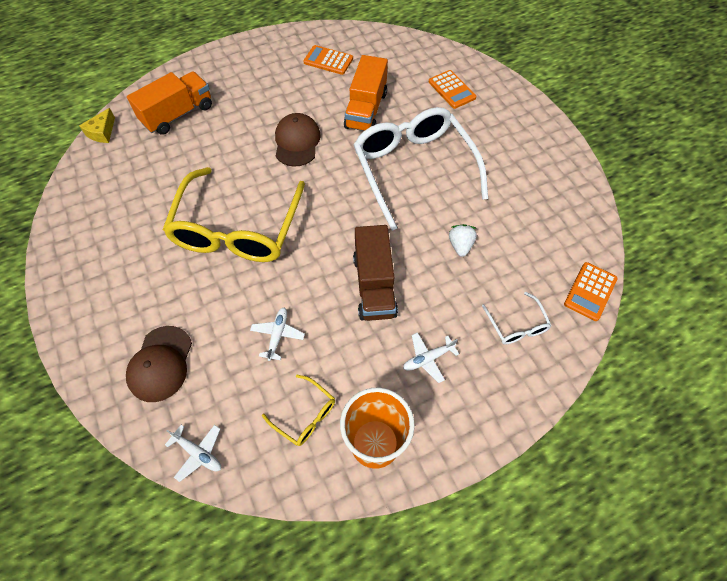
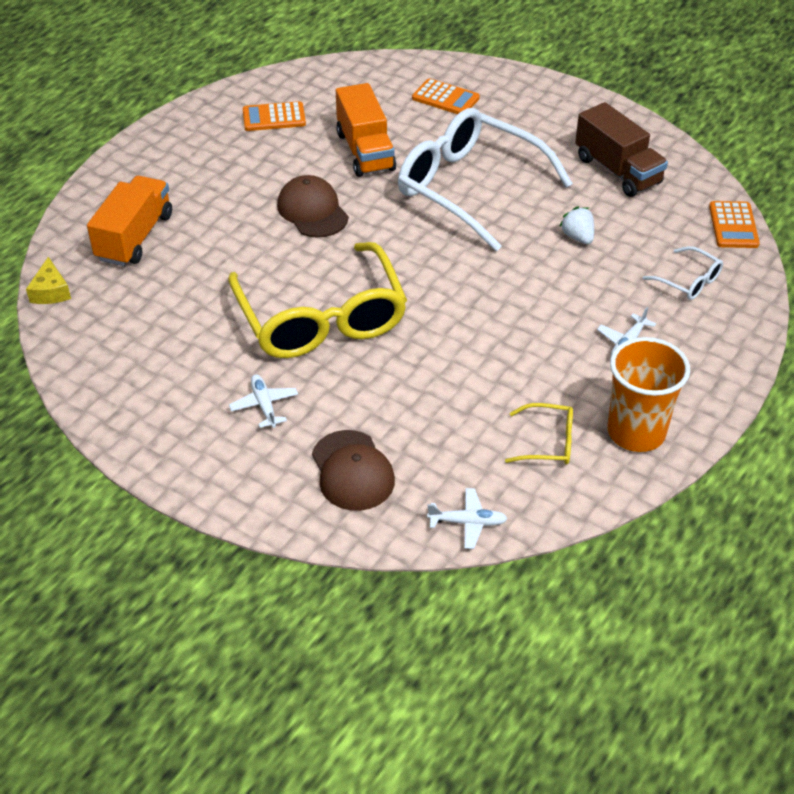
camera: 30 degrees left, 15 degrees down
(278, 335) = (457, 391): white plane -> white plane (264, 405)
(374, 285) = (520, 306): brown truck -> brown truck (617, 170)

